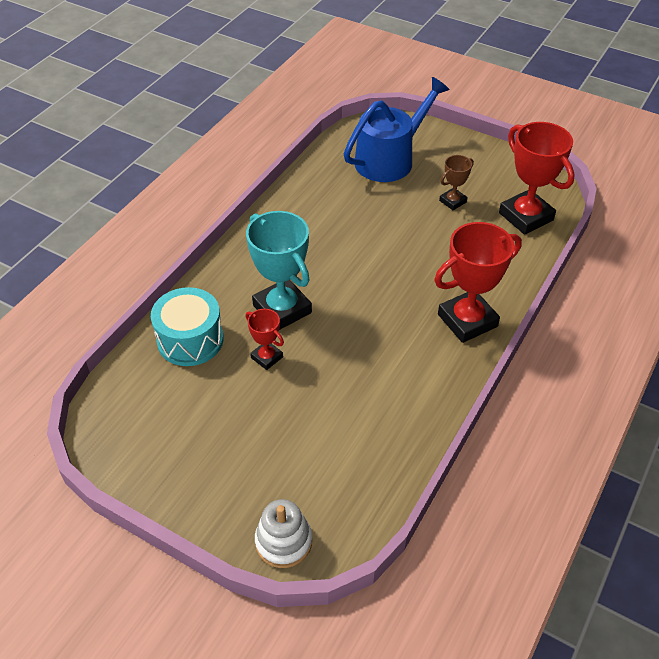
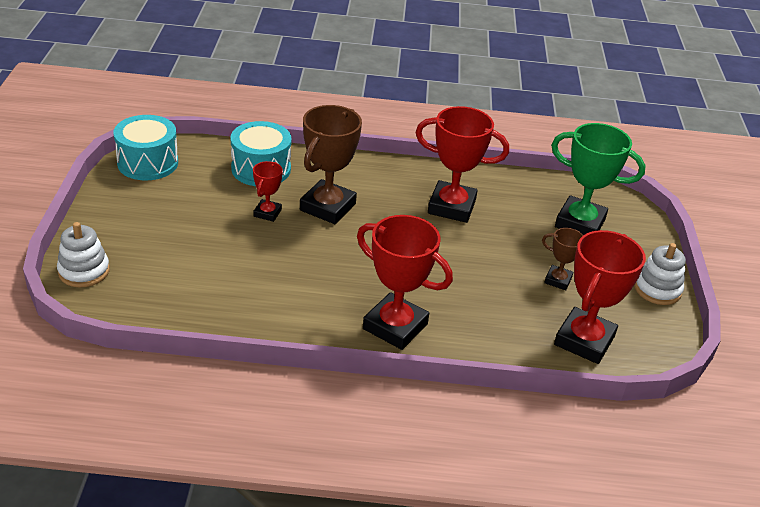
camera: 60 degrees right, 10 degrees down
(118, 435) = (148, 163): none -> turquoise drum
(282, 309) = (328, 207): turquoise trophy -> brown trophy
(328, 225) = (451, 207): none -> red trophy
(389, 159) = (580, 223): blue watering can -> green trophy
(486, 154) = (657, 289): none -> white stacking toy

